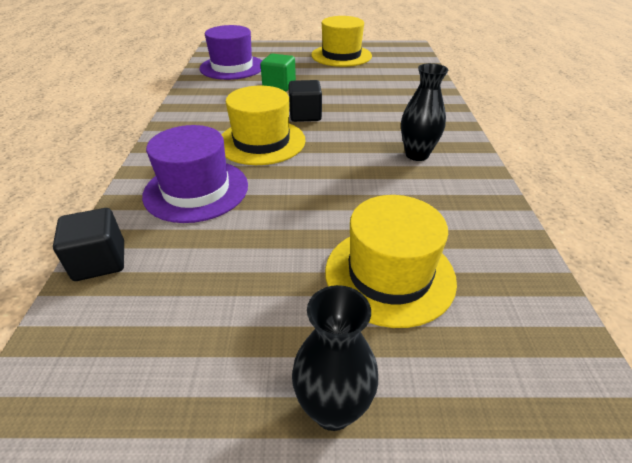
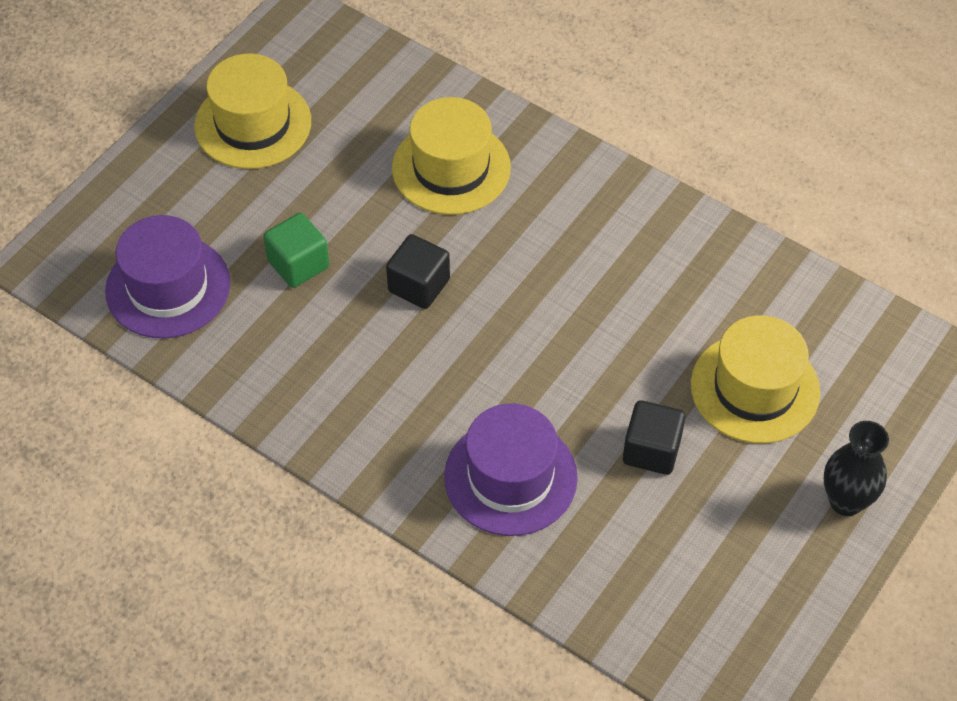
camera: 55 degrees left, 15 degrees up
(100, 261) = (577, 600): black cube -> black cube (651, 450)
(261, 141) = (451, 367): yellow hat -> yellow hat (451, 168)
(417, 154) = (601, 238): black vase -> none

